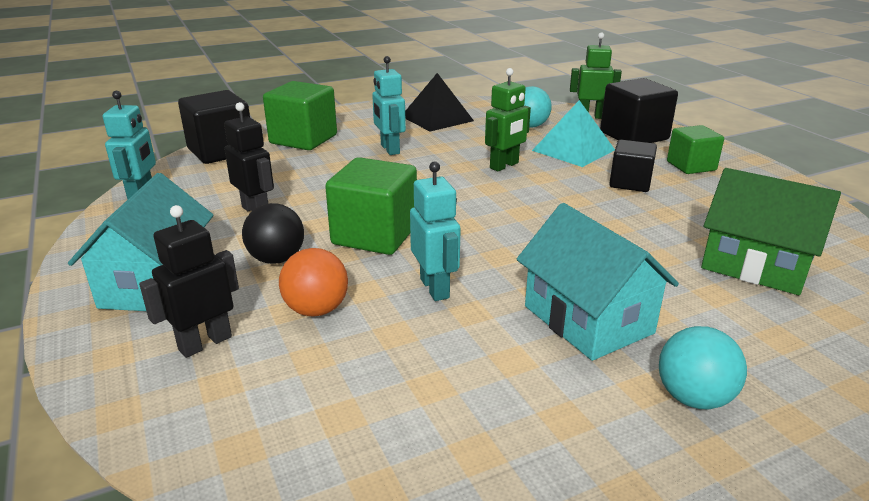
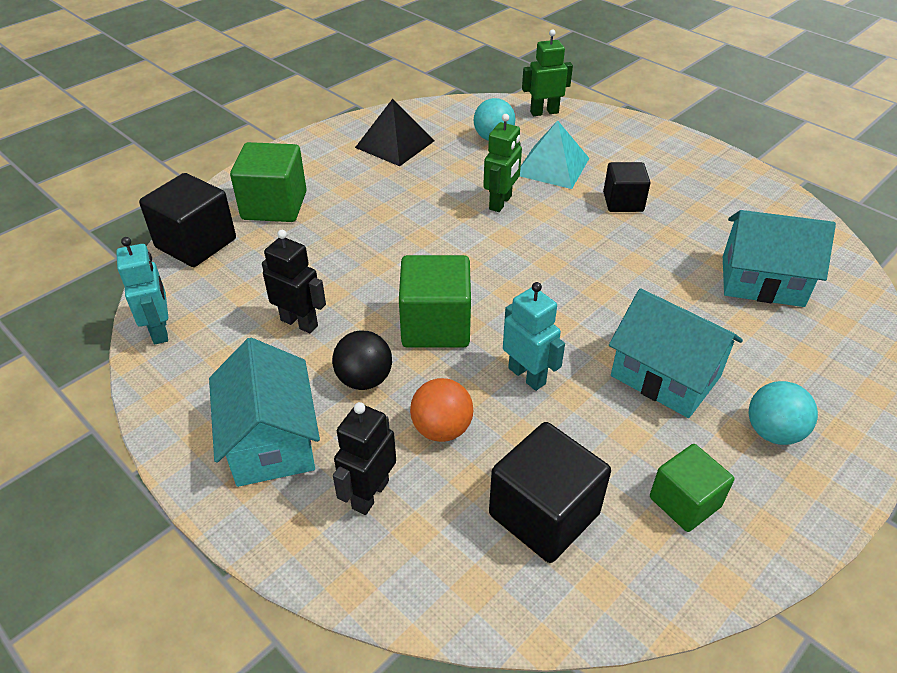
camera: 20 degrees left, 15 degrees up
(389, 149) = (375, 202): turquoise robot -> none
(634, 136) = (596, 134): black cube -> black cube (544, 514)
(691, 166) = (664, 167): green cube -> green cube (684, 502)
(755, 265) = (762, 281): green house -> turquoise house

